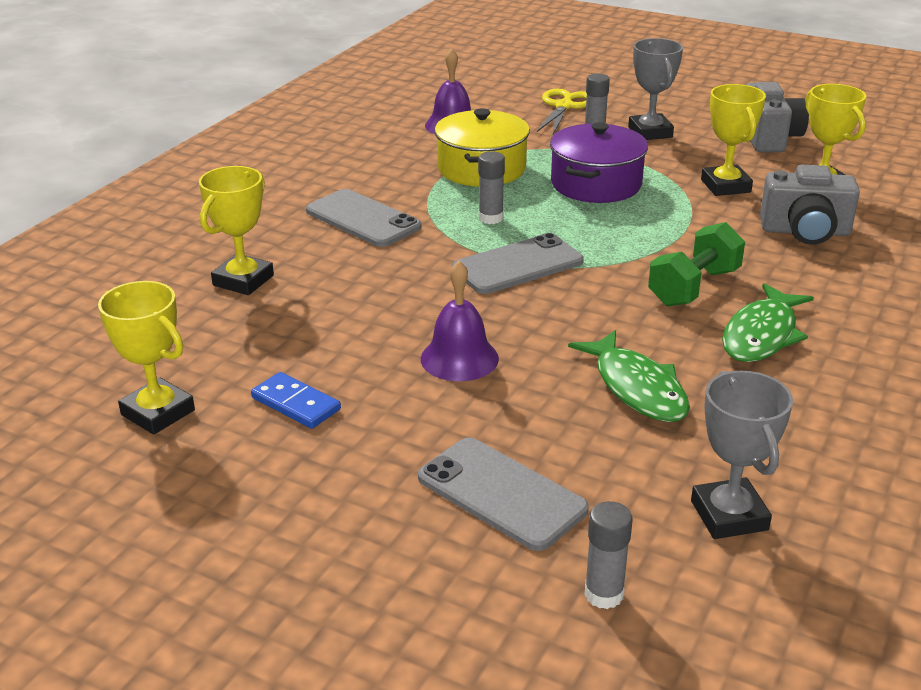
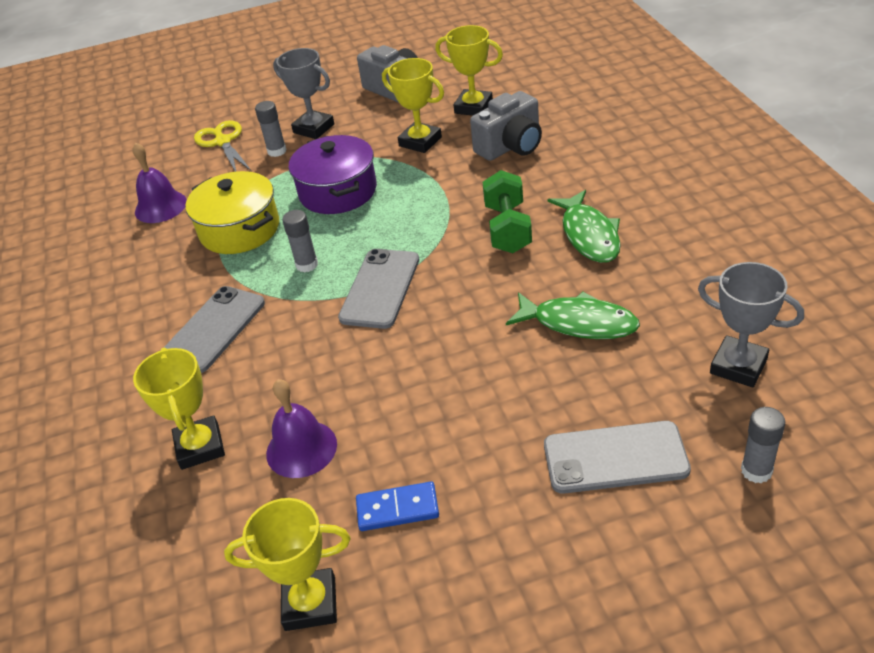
camera: 40 degrees left, 10 degrees up
(362, 219) = (213, 329): grey phone -> grey phone turned 60 degrees counterclockwise
(459, 358) = (449, 386): purple bell -> purple bell (301, 448)

